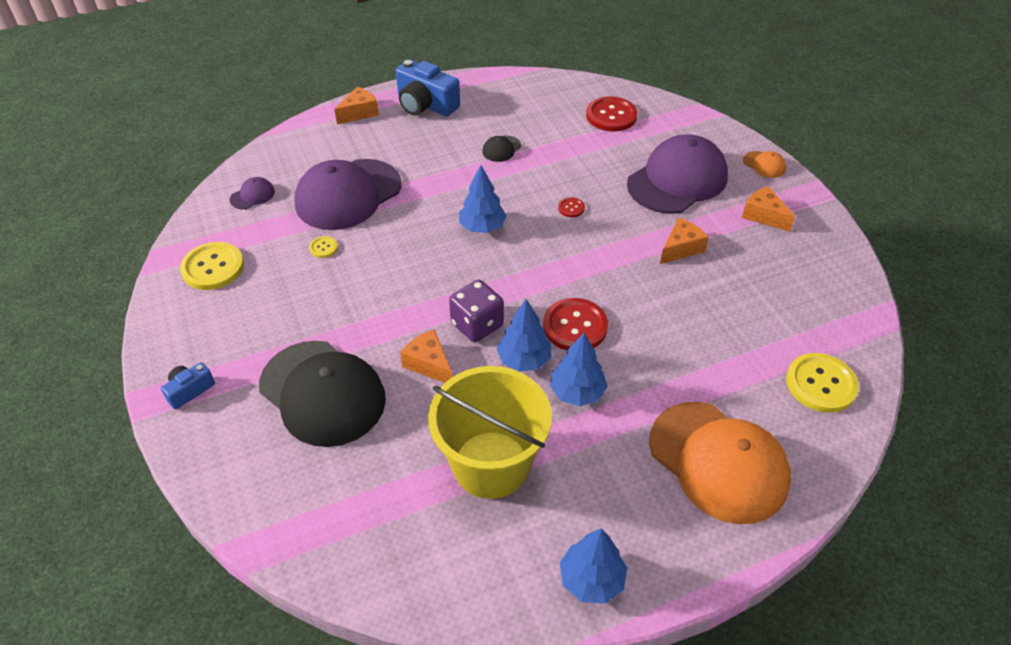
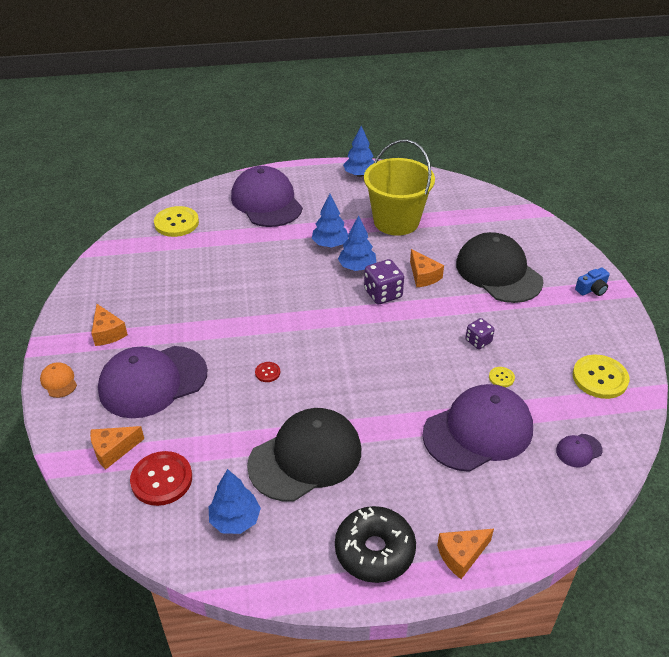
camera: 165 degrees left, 5 degrees down
(350, 284) = (478, 341): none -> purple dice
(425, 105) = (374, 551): blue camera -> black donut
(482, 227) = (355, 370): blue tree -> blue tree (235, 520)
(501, 149) = (305, 457): black cap -> black cap, size x2.47
(575, 326) = (312, 280): red button -> none
(681, 248) = (198, 319): orange cheese -> orange cheese (113, 450)
(718, 461) = (266, 202): orange cap -> purple cap

